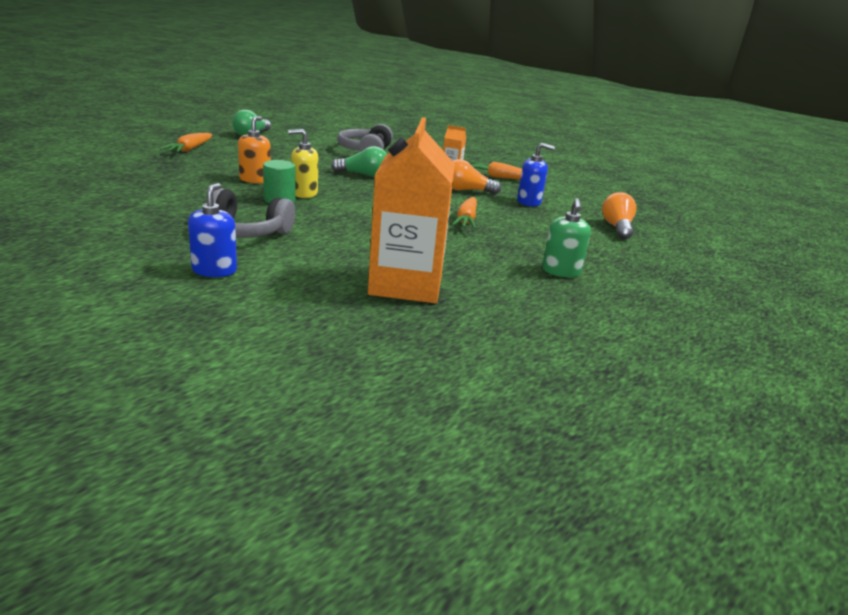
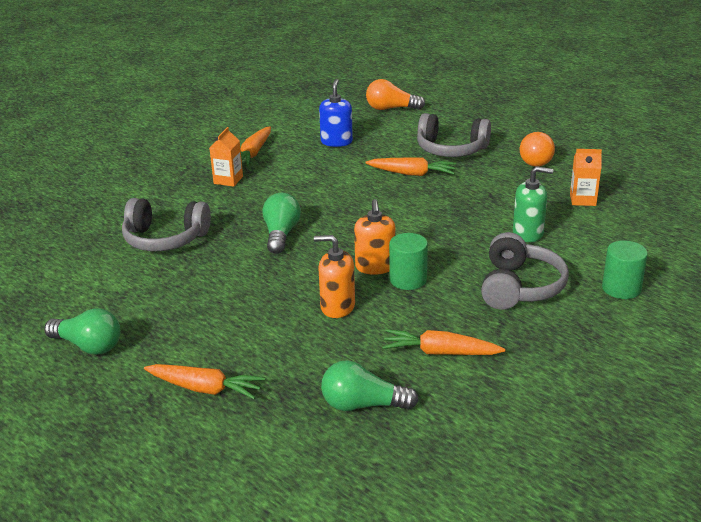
camera: 85 degrees left, 5 degrees up
(137, 175) = (362, 405): none -> green light bulb
(174, 198) = (440, 352): none -> orange carrot
(214, 270) = (621, 288): blue soap dispenser -> green cylinder
(304, 193) = (375, 267): yellow soap dispenser -> orange soap dispenser
(406, 284) = (583, 199): orange carton -> orange carton, size x0.43
(466, 190) = (314, 172): orange light bulb -> orange light bulb (535, 159)
(524, 241) = (451, 149): none -> grey headphones
(561, 271) = (510, 139): green soap dispenser -> green soap dispenser (528, 233)

